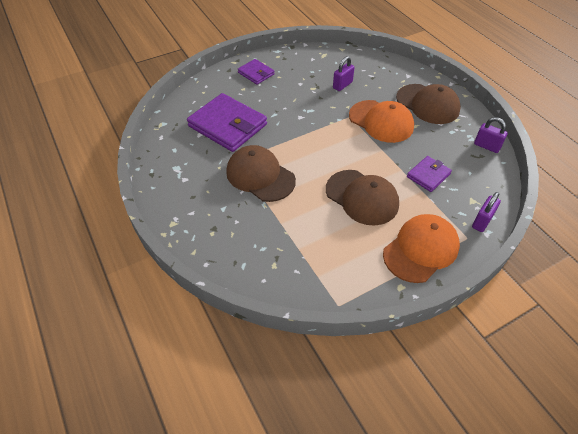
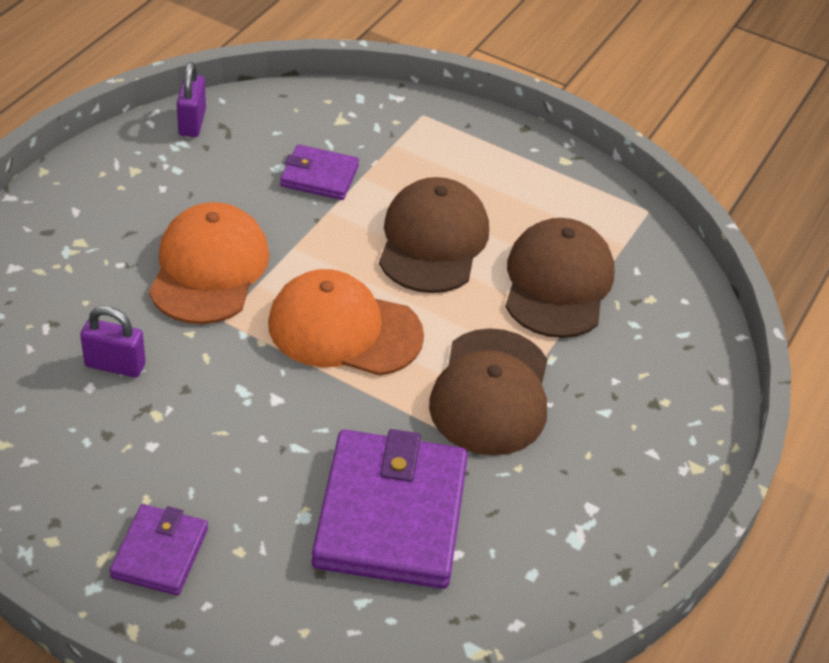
camera: 125 degrees left, 5 degrees down
(421, 249) = (484, 154): orange cap -> orange cap (344, 329)
(427, 104) = (108, 216): brown cap -> brown cap (558, 283)
(482, 221) = (378, 105): purple padlock -> none

